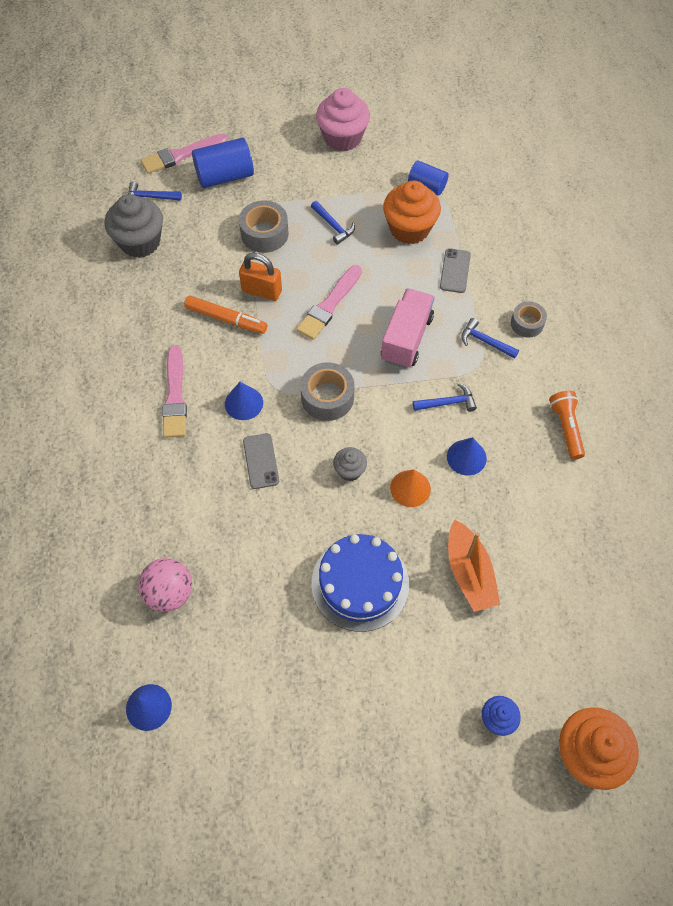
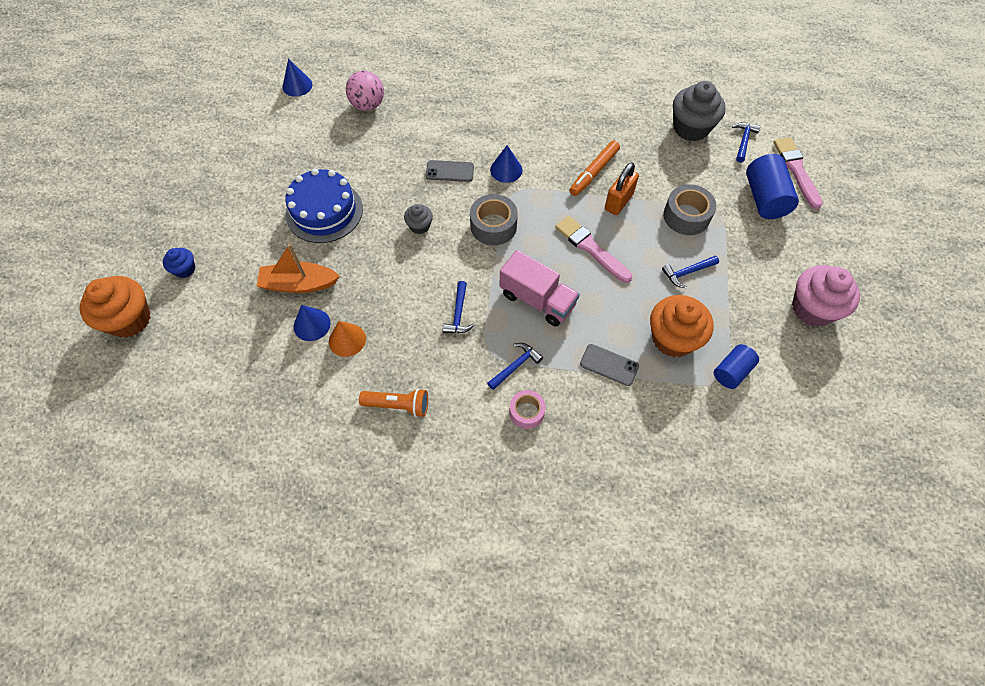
camera: 105 degrees right, 0 degrees up
(175, 396) = (526, 129): pink brush -> none
(410, 488) = (387, 263): orange cone -> orange cone (347, 340)
(466, 457) = (399, 312): blue cone -> blue cone (312, 324)
(527, 323) = (526, 412): grey tape -> pink tape

